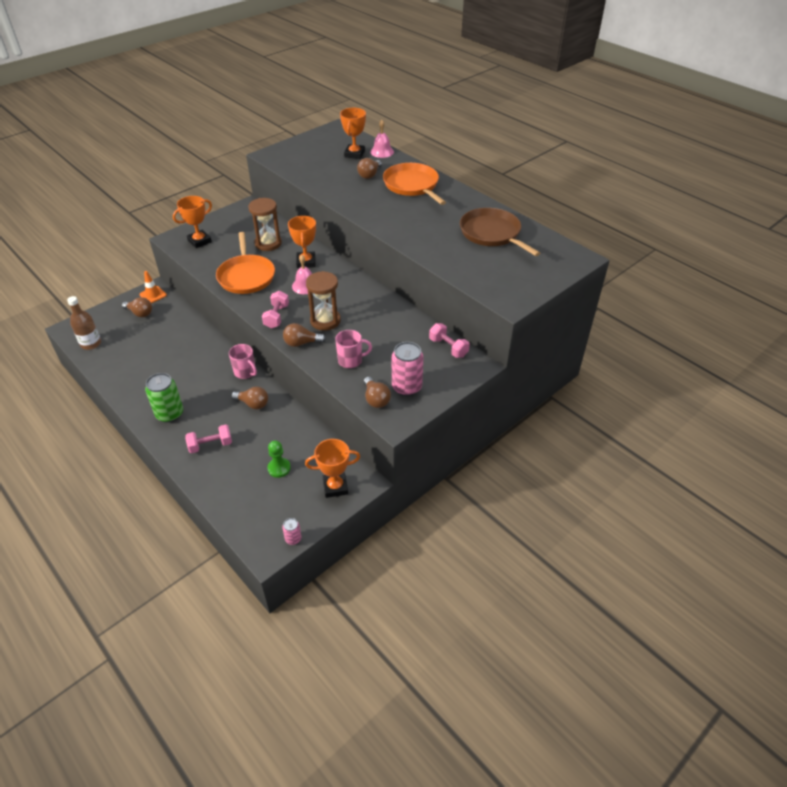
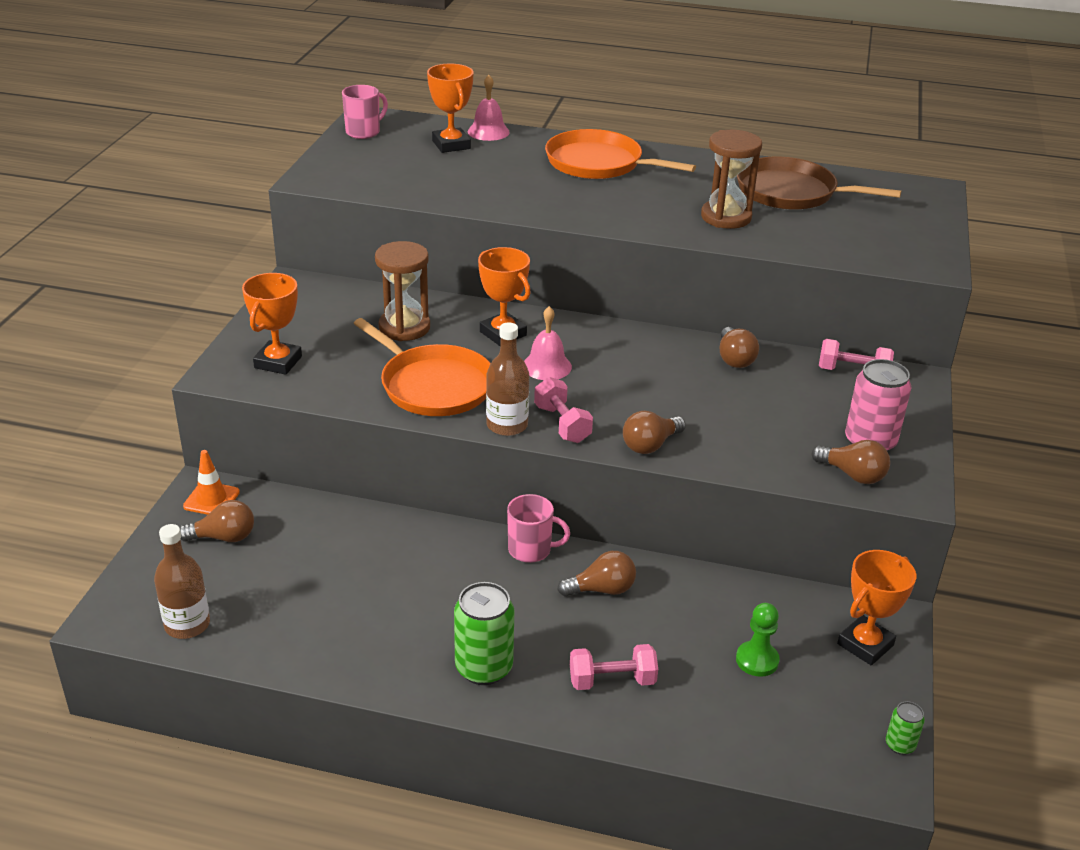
camera: 35 degrees left, 10 degrees down
(210, 445) = (612, 680): pink dumbbell -> pink dumbbell turned 45 degrees clockwise
(253, 307) = (507, 425): none -> brown bottle
(293, 539) = (900, 745): pink can -> green can
(325, 321) = (643, 402): brown hourglass -> brown hourglass (726, 217)
(351, 360) = (751, 440): pink mug -> pink mug (364, 132)
(369, 175) = (516, 166): brown light bulb -> brown light bulb (734, 359)

